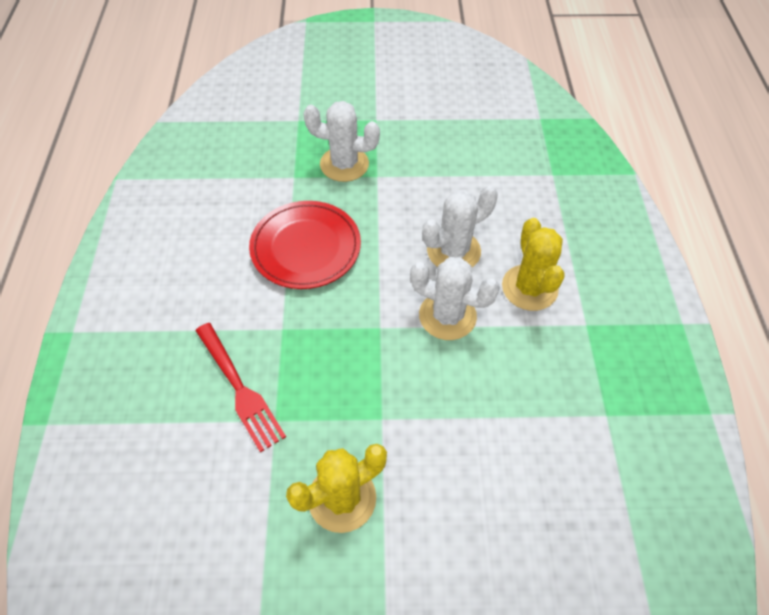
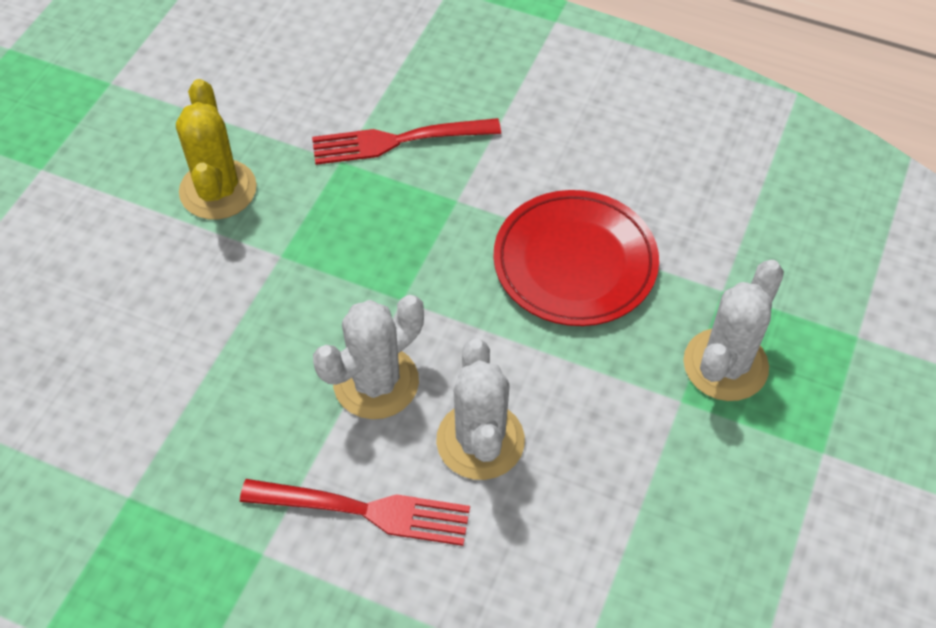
camera: 115 degrees right, 0 degrees up
(529, 288) = (363, 511): yellow cactus -> red fork

